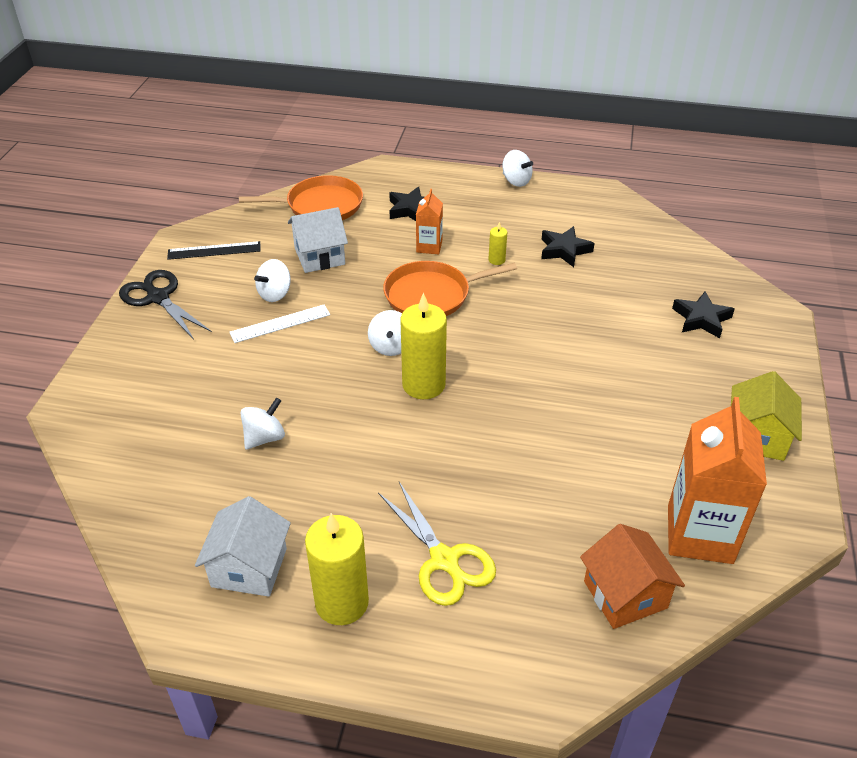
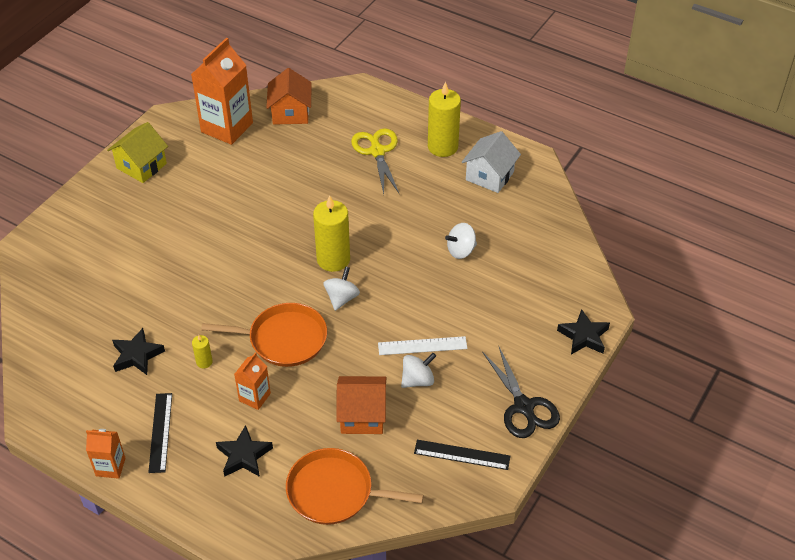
camera: 160 degrees left, 5 degrees up
(319, 256) = (362, 415): white house -> orange house
(494, 207) = (160, 432): none -> black ruler
(516, 181) = (110, 467): white spinning top -> orange carton
(701, 319) = (90, 255): black star -> black star (584, 336)

